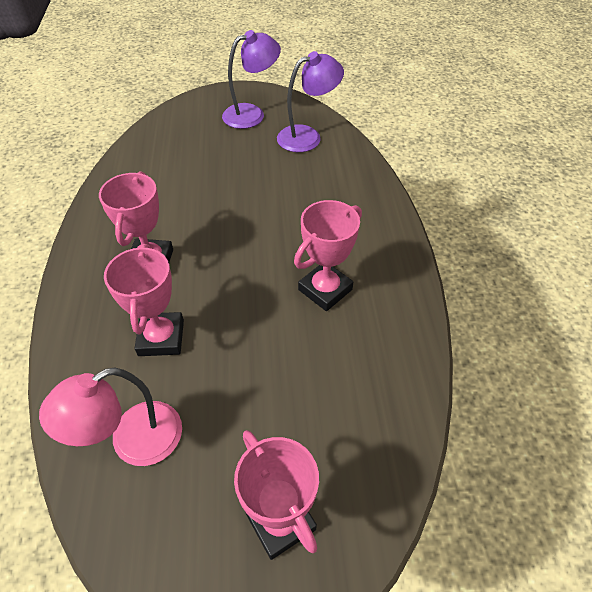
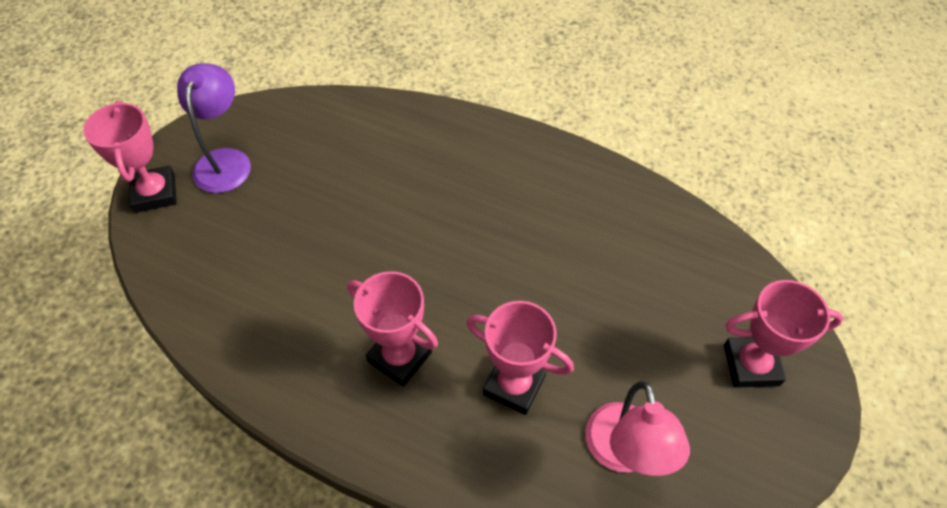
camera: 60 degrees left, 5 degrees up
(307, 136) = (312, 130): purple lamp -> none
(325, 290) = (538, 222): pink trophy -> pink trophy (155, 193)

